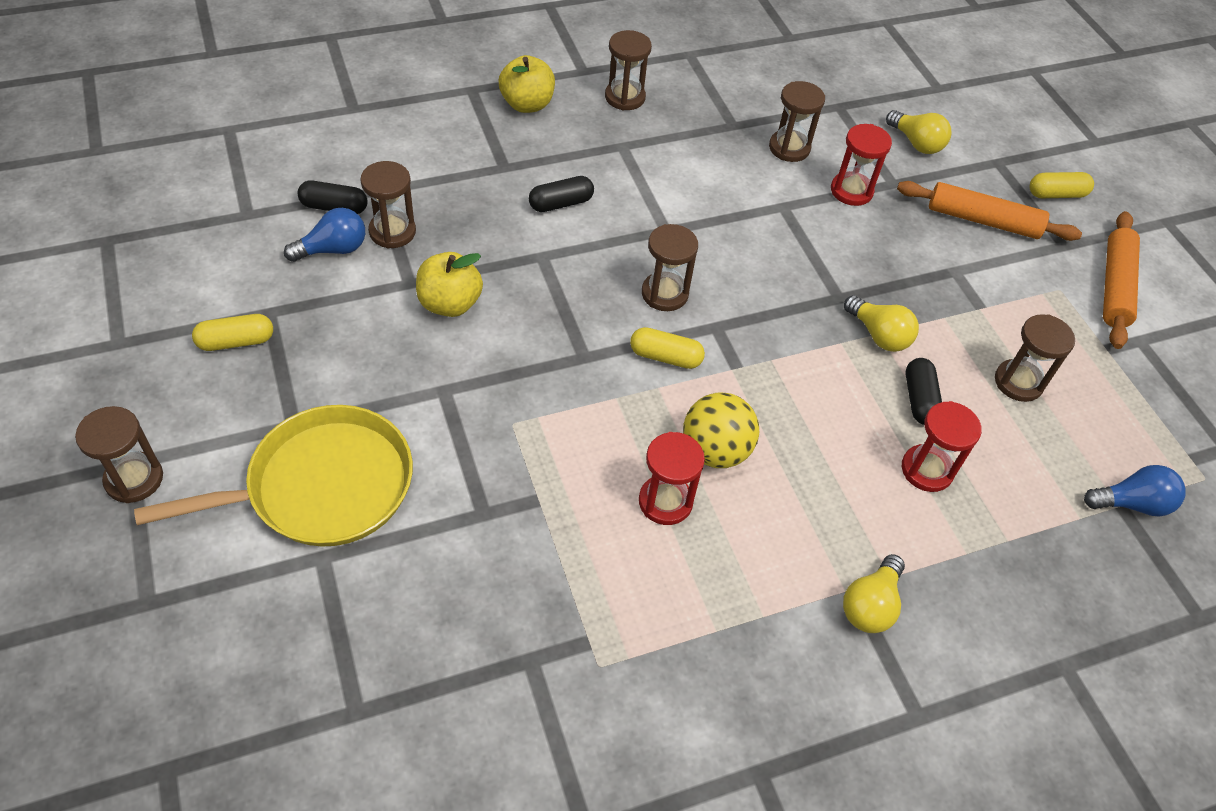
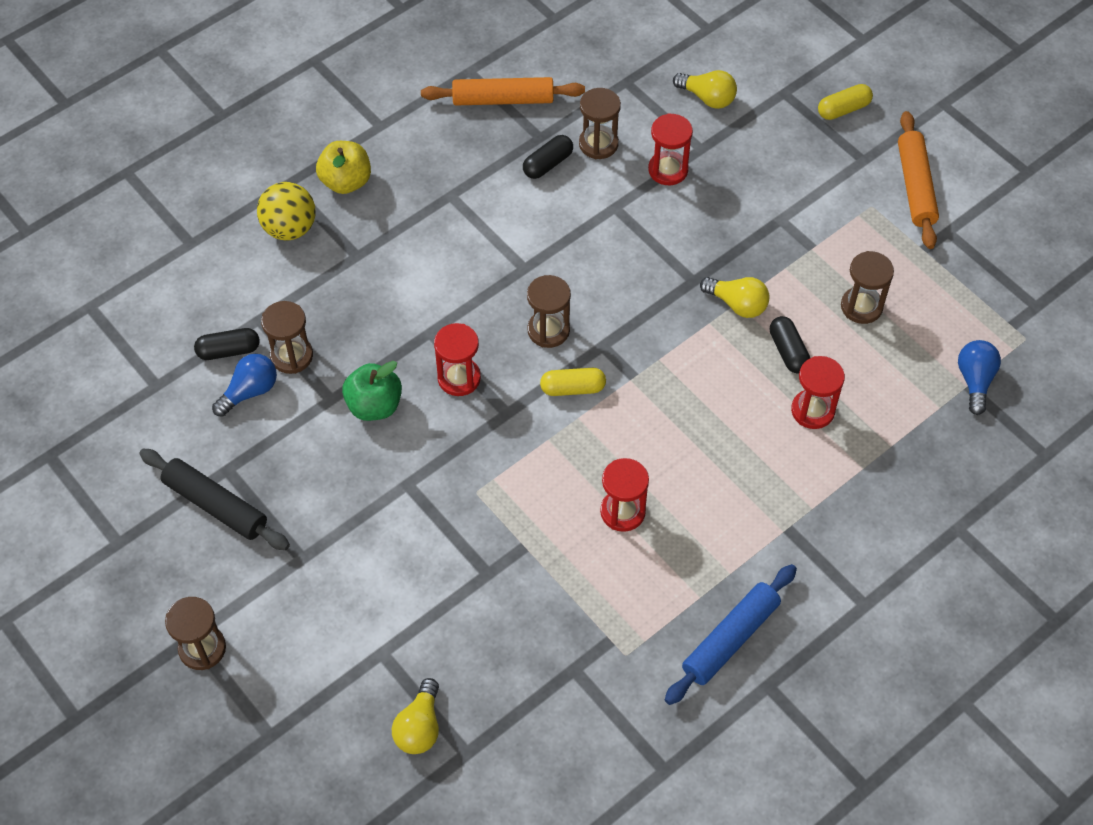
camera: 15 degrees left, 5 degrees up
(236, 341) = (215, 505): yellow capsule -> black rolling pin
(322, 486) = (353, 599): yellow pan -> none
(450, 303) = (374, 405): yellow apple -> green apple
(550, 307) = (459, 378): none -> red hourglass
(561, 203) = (423, 274): black capsule -> black capsule (548, 164)
(625, 97) = (431, 142): brown hourglass -> none
(715, 451) = (644, 455): yellow ball -> yellow ball (290, 228)
(734, 695) = (730, 639): none -> blue rolling pin
(870, 605) = (805, 535): yellow light bulb -> yellow light bulb (419, 727)
(983, 220) = (789, 160): orange rolling pin -> orange rolling pin (503, 99)
(1131, 503) = (975, 381): blue light bulb -> blue light bulb turned 60 degrees counterclockwise

